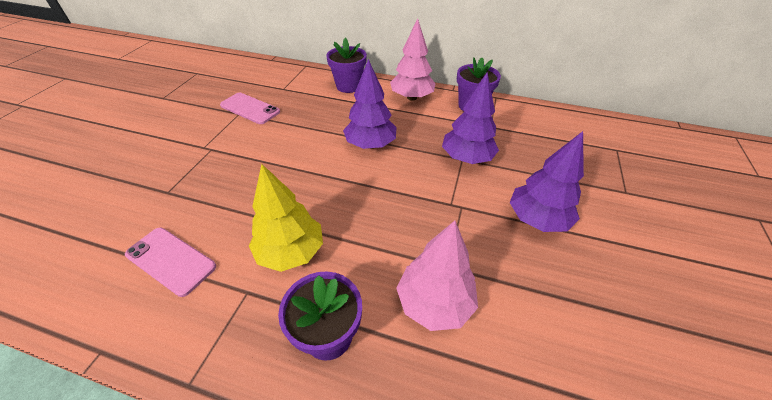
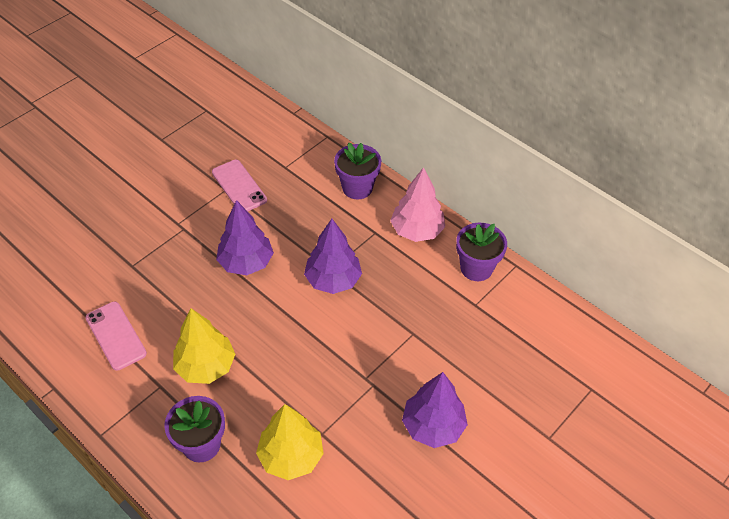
camera: 25 degrees right, 5 degrees up
(434, 303) = (291, 456): pink tree -> yellow tree
(466, 158) = (418, 334): purple tree -> purple tree (246, 263)

